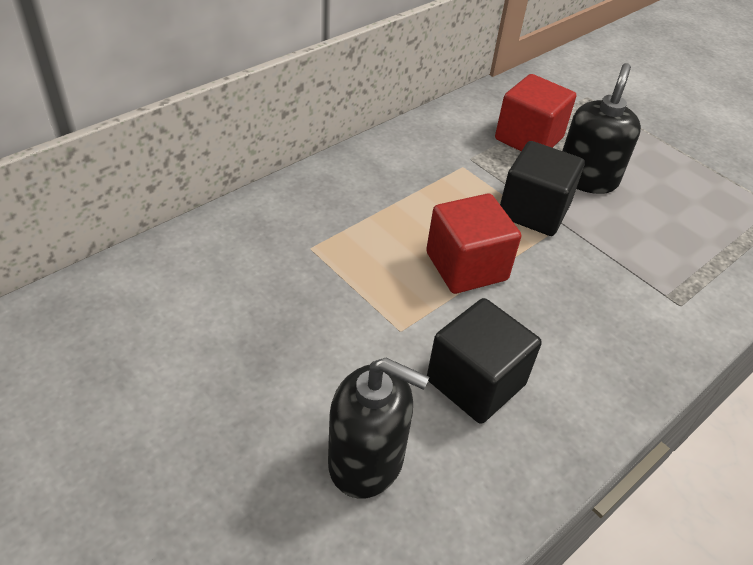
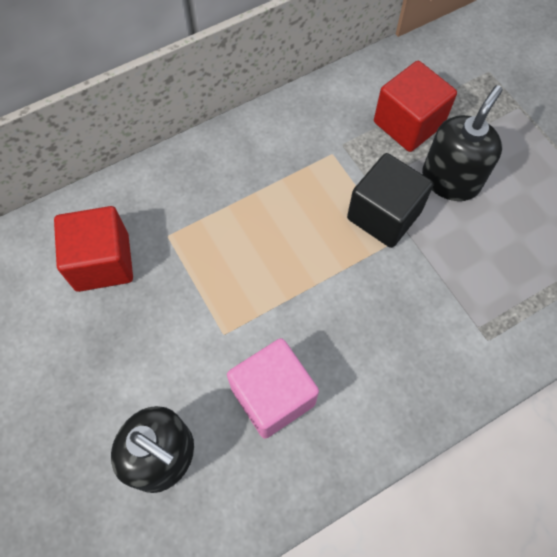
camera: 15 degrees right, 20 degrees up
(466, 266) = (301, 272): red cube -> red cube (102, 262)
(475, 382) = (273, 396): black cube -> pink cube

